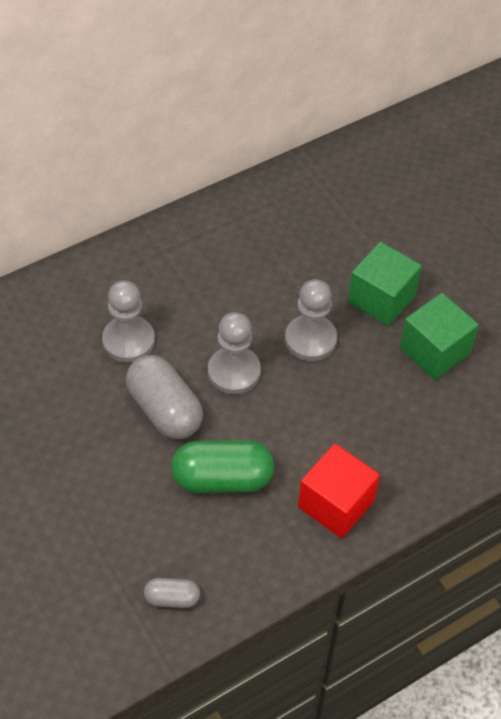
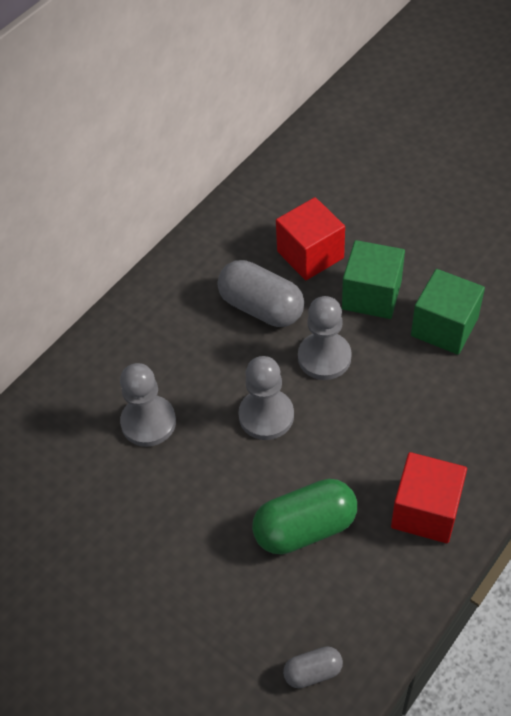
camera: 15 degrees left, 0 degrees up
(165, 410) = (216, 479): grey capsule -> grey capsule (261, 307)
(342, 243) = (310, 255): none -> red cube

